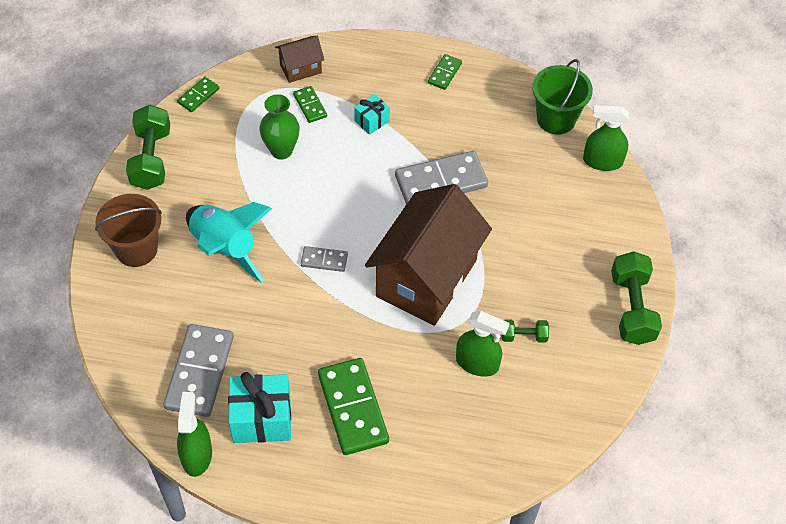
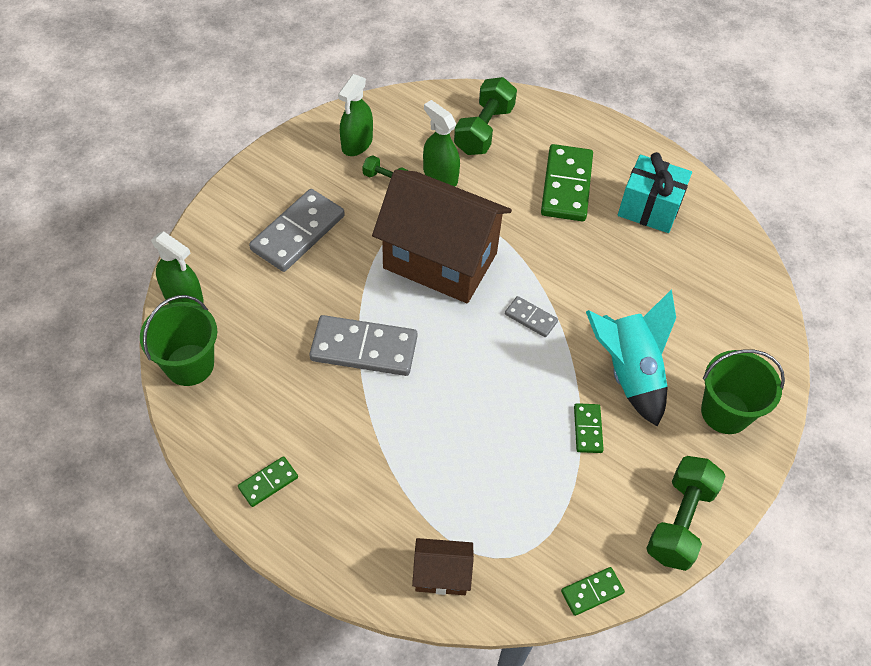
camera: 155 degrees left, 0 degrees up
(136, 249) = (725, 412): brown bucket -> green bucket
(197, 455) = (715, 203): green spray bottle -> green spray bottle (357, 143)
(199, 372) = (693, 266): grey domino -> grey domino (298, 233)
(281, 150) = (519, 463): green vase -> none
(310, 106) = (457, 511): green domino -> green domino (588, 429)
(372, 121) = (395, 455): turquoise gift -> none
(426, 278) = (440, 260): brown house -> brown house turned 60 degrees clockwise
(632, 308) = (275, 162): green dumbbell -> green dumbbell (484, 130)

